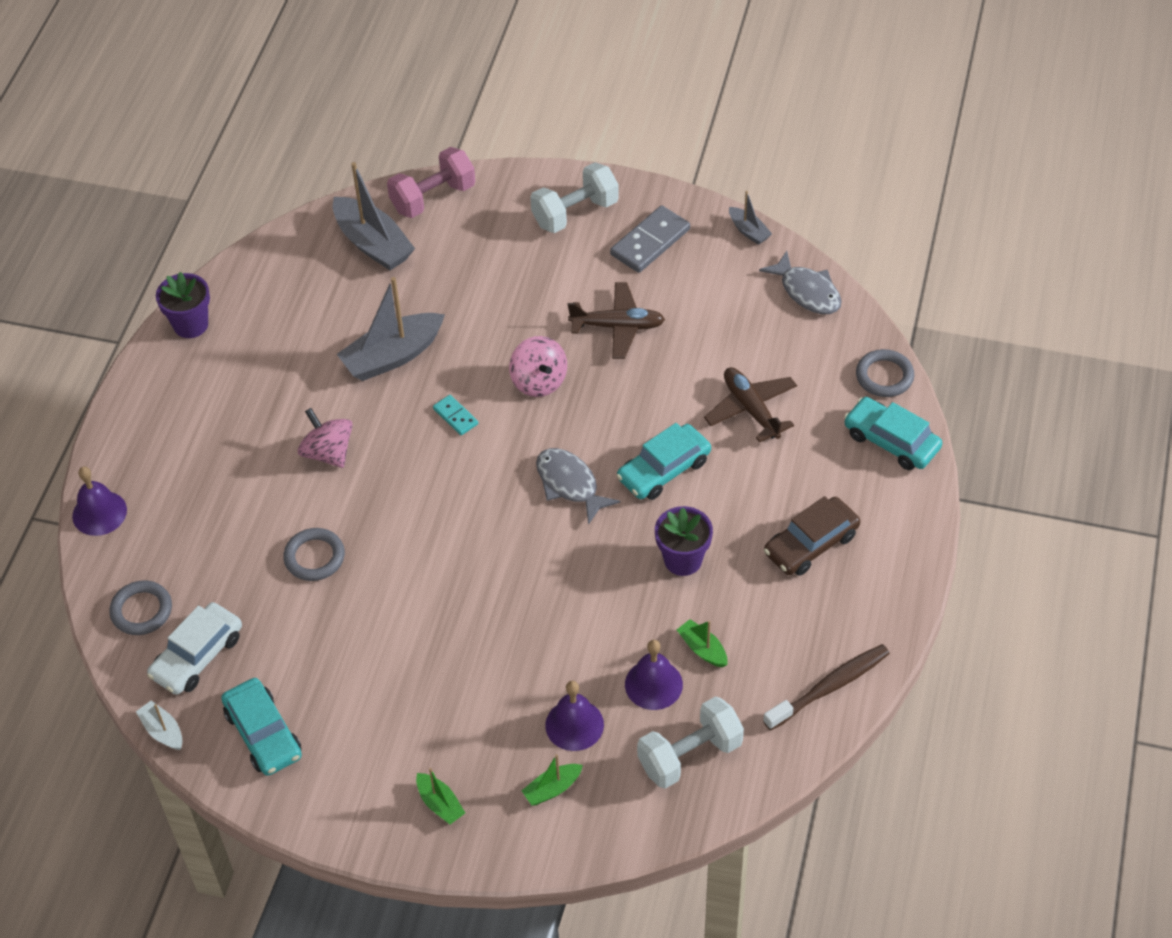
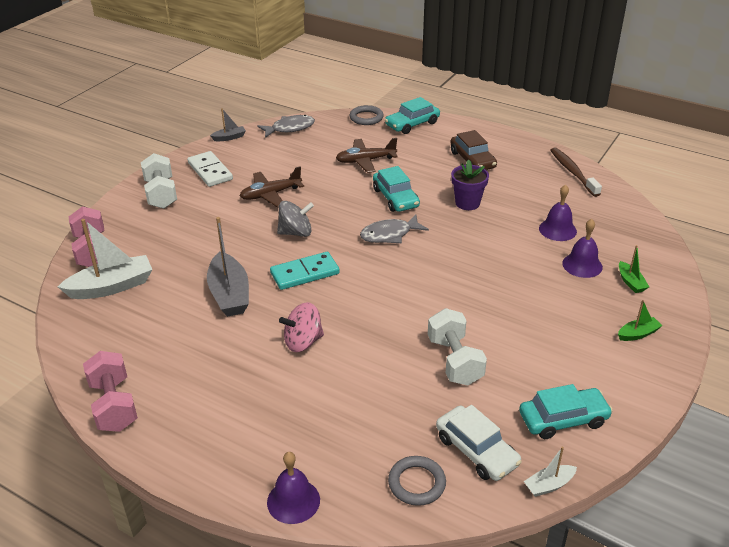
camera: 75 degrees left, 15 degrees down
(191, 324) = (114, 405): purple flower pot -> pink dumbbell
(314, 557) = (401, 365): grey ring -> none
(373, 244) = (111, 287): grey boat -> white boat
(455, 416) = (305, 273): turquoise domino -> turquoise domino, size x1.83
(539, 381) = (296, 232): pink spinning top -> grey spinning top
(618, 326) = (270, 194): brown plane -> brown plane turned 135 degrees counterclockwise
(650, 242) = (210, 171): grey domino -> white domino
(690, 755) = (612, 226): white dumbbell -> white dumbbell (454, 361)
(702, 649) = (536, 208): green boat -> none

